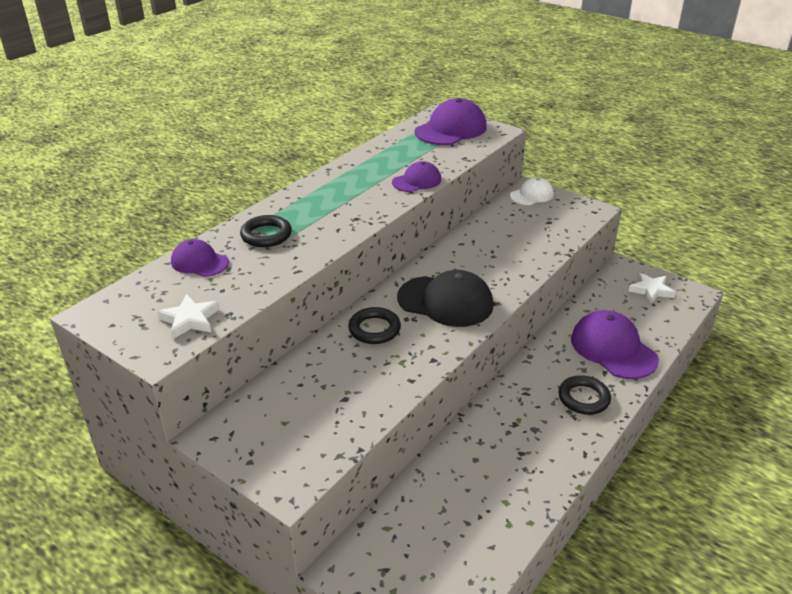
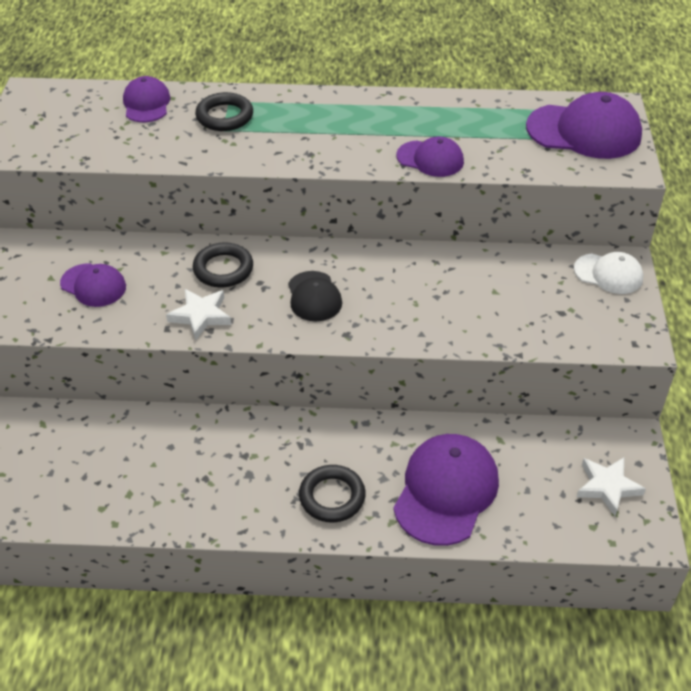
camera: 55 degrees right, 10 degrees up
(190, 320) = (60, 142): white star -> white star (200, 316)
(321, 401) = (93, 285): none -> purple cap
(445, 301) = (314, 296): black cap -> black cap, size x0.58

